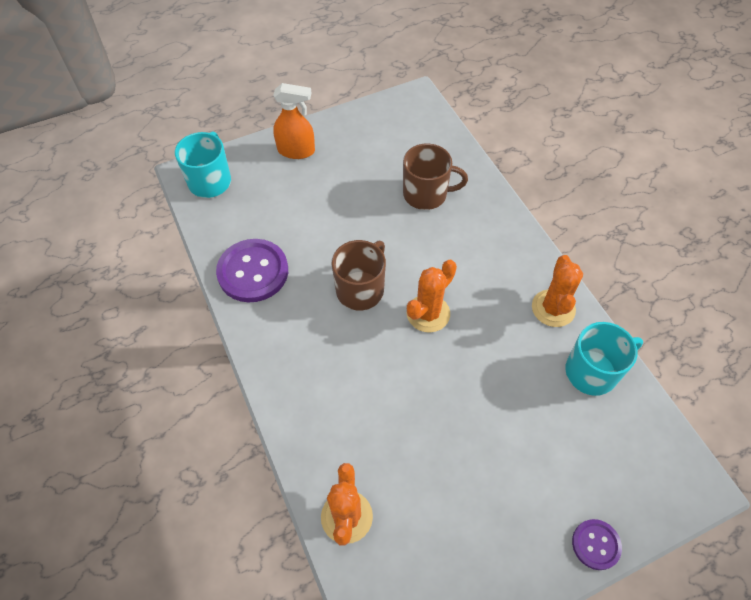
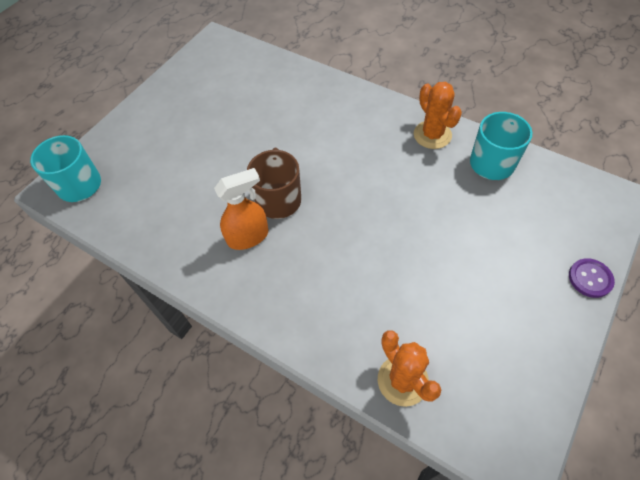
camera: 30 degrees left, 0 degrees up
(253, 272) = (175, 236): purple button -> none
(296, 151) = (143, 123): orange spray bottle -> orange spray bottle (248, 237)
(426, 194) = (277, 103): brown mug -> none
(428, 313) = (345, 188): orange cactus -> none

